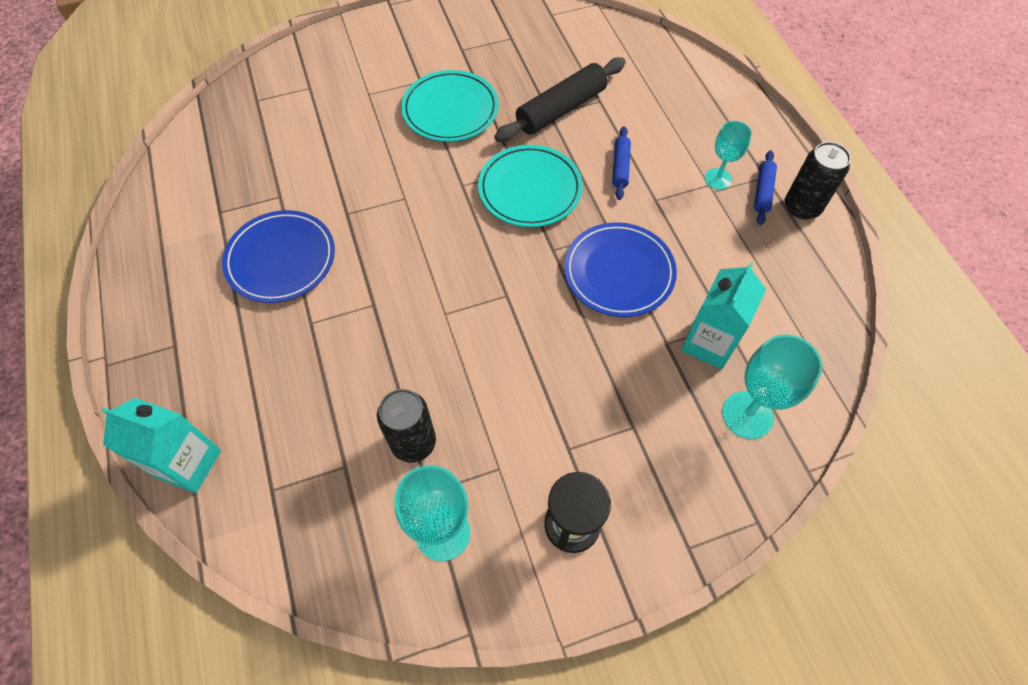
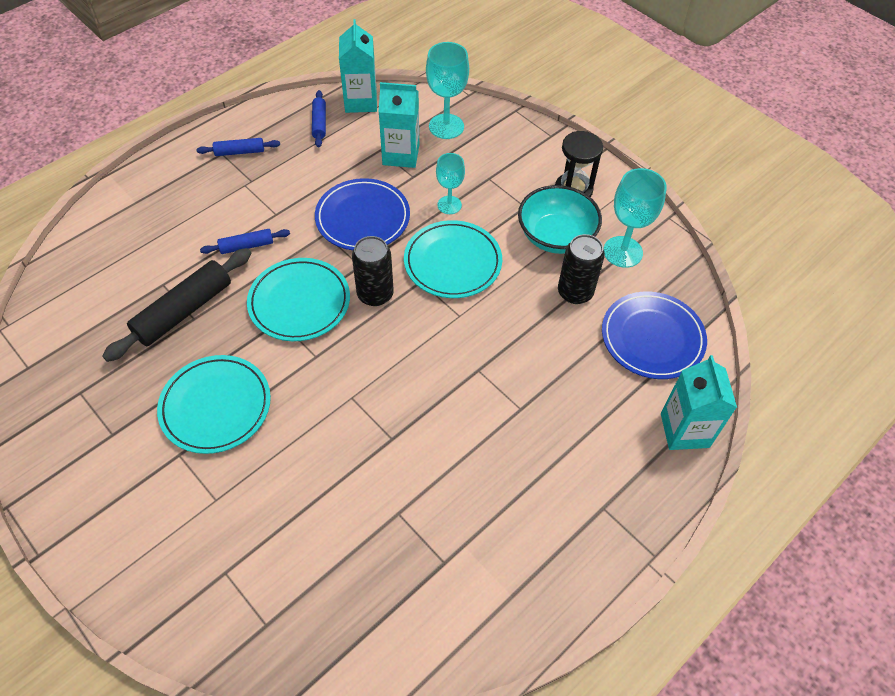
camera: 115 degrees left, 5 degrees down
(281, 259) = (470, 468): blue plate -> blue plate (652, 338)
(504, 462) = (556, 236): none -> turquoise bowl
(517, 334) = (452, 262): none -> turquoise plate
(561, 109) = (184, 311): black rolling pin -> black rolling pin turned 75 degrees counterclockwise
(718, 179) = (236, 180): turquoise goblet -> turquoise goblet (449, 205)
(792, 276) = (319, 123): none -> blue rolling pin
(802, 207) = (248, 128): black can -> black can (375, 294)
(823, 332) = (361, 101): none -> turquoise carton

